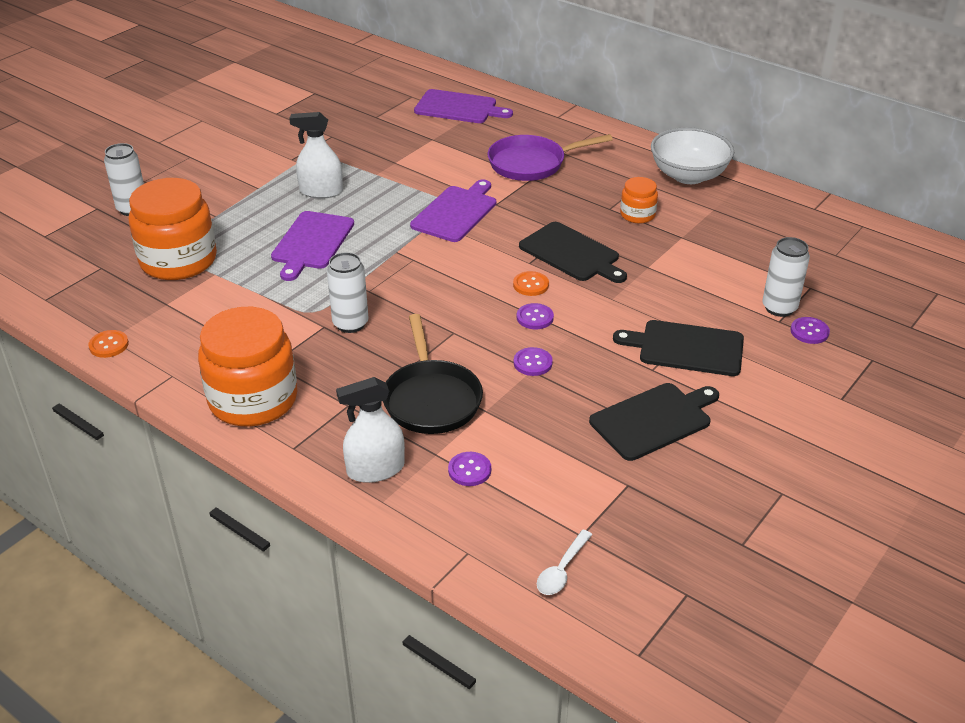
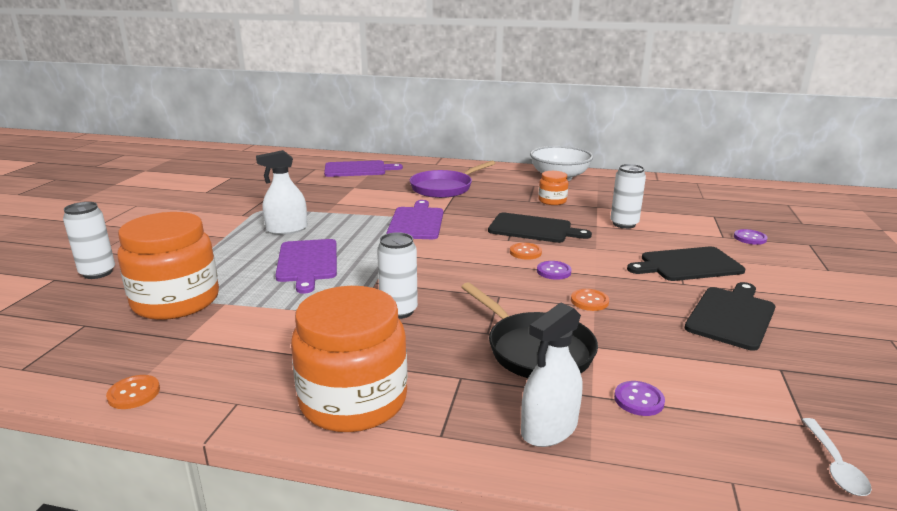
camera: 25 degrees left, 15 degrees down
(532, 363) = (589, 301): purple button -> orange button
(779, 308) = (712, 230): white can -> white can (624, 224)

